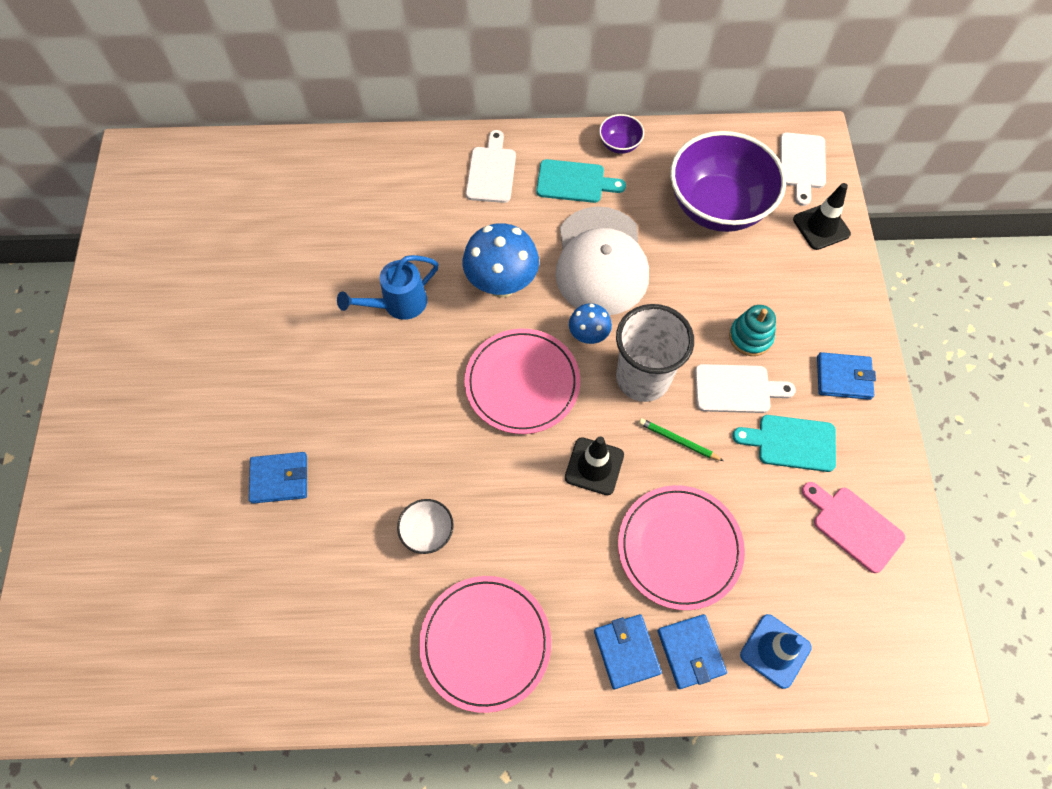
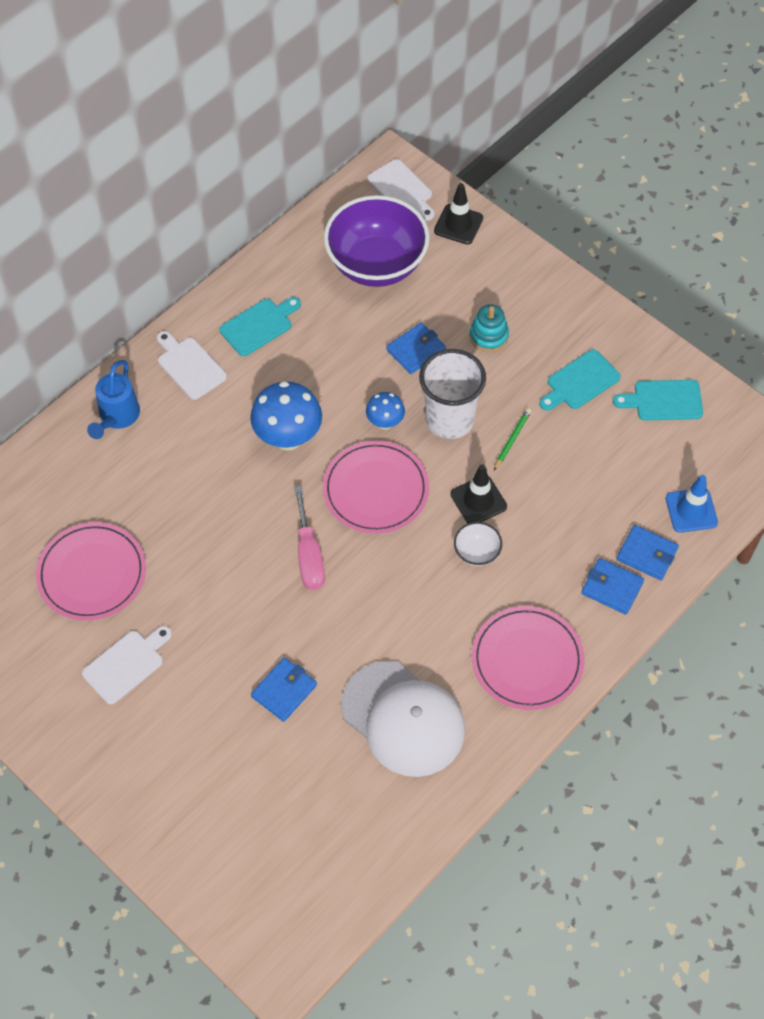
camera: 45 degrees left, 5 degrees down
(398, 304) = (230, 512): blue watering can -> blue watering can (117, 417)
(416, 388) = (309, 555): none -> pink screwdriver
(427, 532) = (419, 632): white bowl -> white bowl (477, 552)
(601, 261) = (339, 366): white cap -> white cap (403, 719)
(619, 144) = (261, 273): purple bowl -> none
(678, 440) = (512, 439): green pencil -> green pencil turned 135 degrees clockwise
(679, 548) = (580, 502): pink plate -> pink plate (92, 573)
(737, 389) = (514, 376): white cutting board -> white cutting board (126, 664)
(843, 377) = (570, 314): blue wallet -> blue wallet (416, 350)
(853, 526) = (663, 400): pink cutting board -> turquoise cutting board

